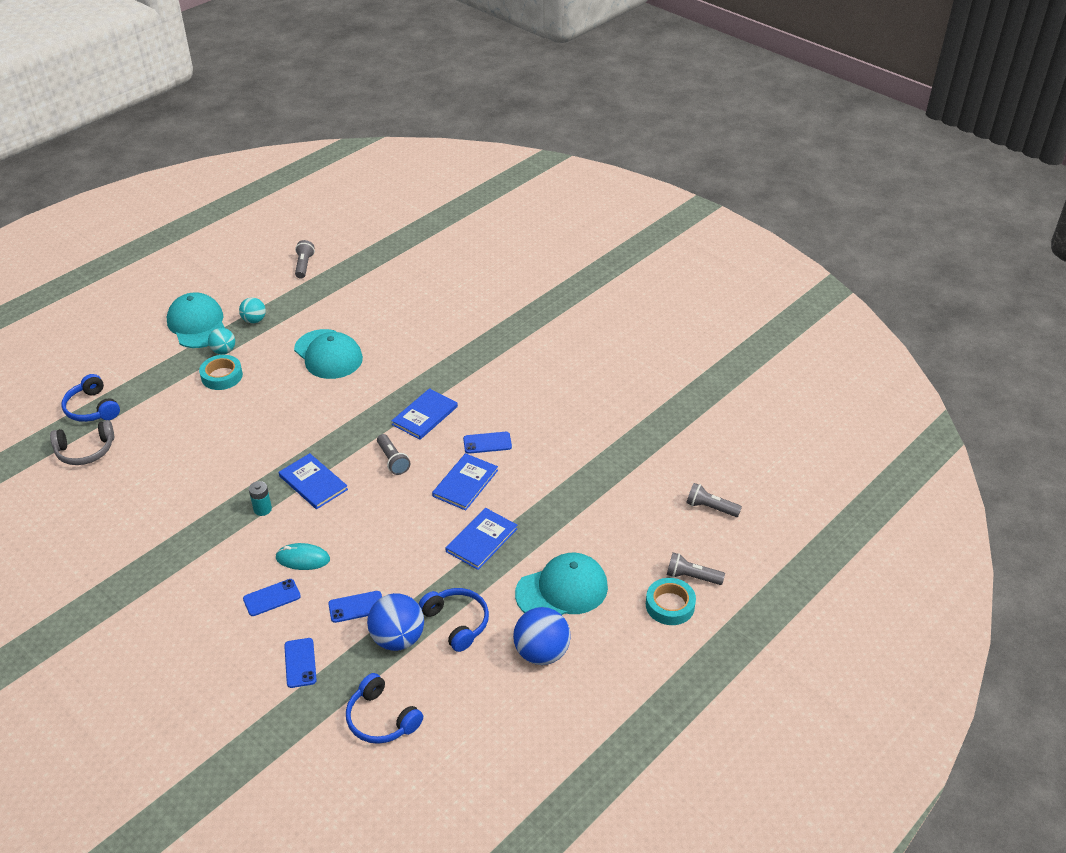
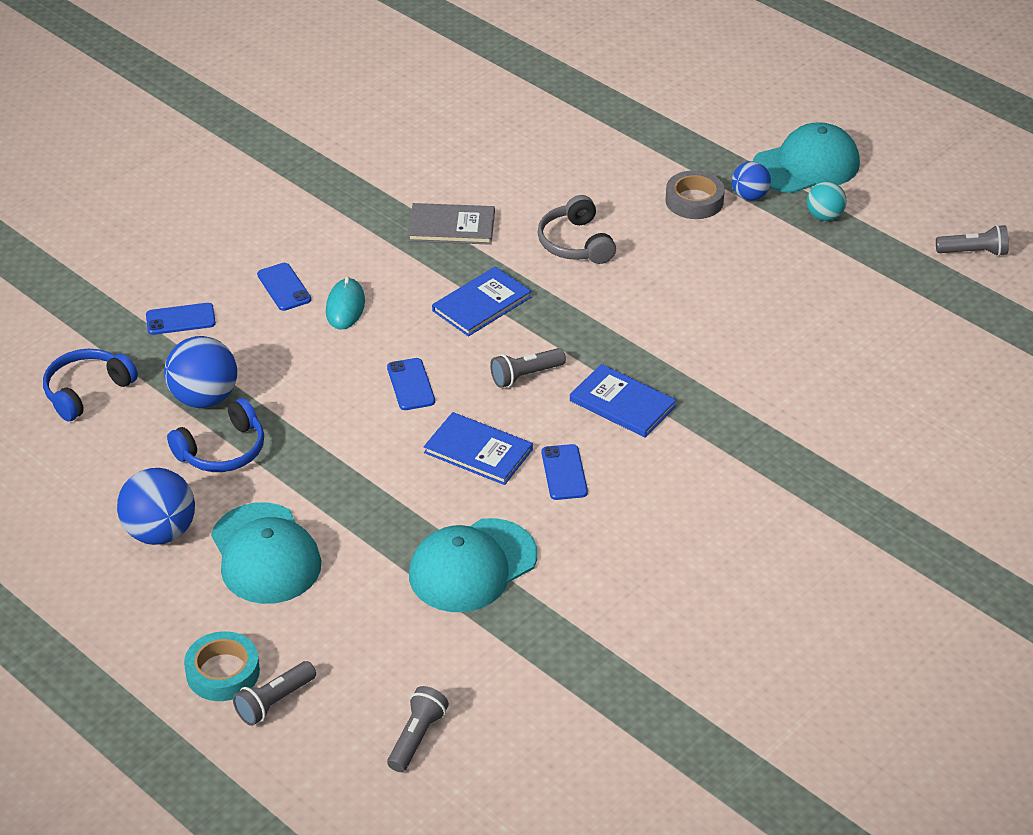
camera: 90 degrees right, 0 degrees up
(85, 451) = (541, 110): grey headphones -> grey headphones (575, 243)
(92, 408) = (620, 103): blue headphones -> none
(219, 500) = (451, 226): none -> grey book
(222, 376) = (694, 201): turquoise tape -> grey tape
(224, 351) = (749, 196): turquoise ball -> blue ball
(262, 509) = (434, 264): turquoise battery -> none
(328, 354) = (754, 296): turquoise cap -> turquoise cap (472, 566)
(356, 607) = (260, 359): blue phone -> blue phone (411, 384)
(481, 540) = (366, 470): blue book -> none
(691, 577) = (274, 702): grey flashlight -> grey flashlight turned 150 degrees counterclockwise

